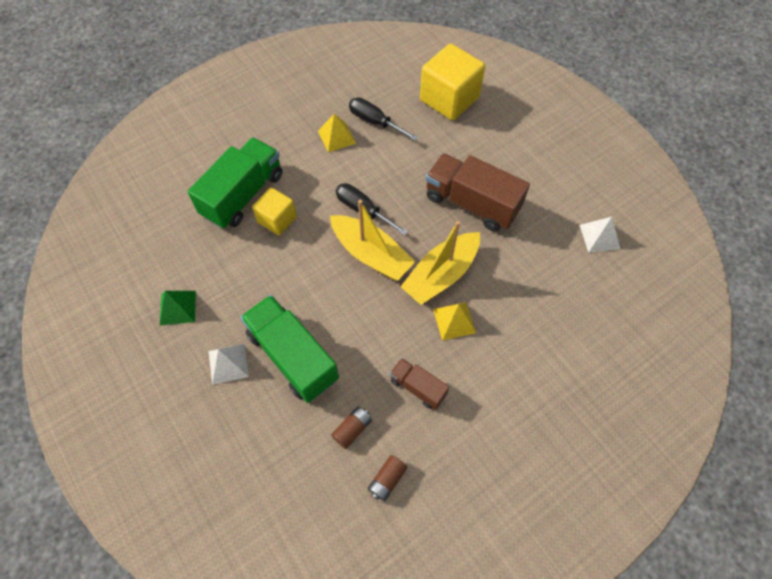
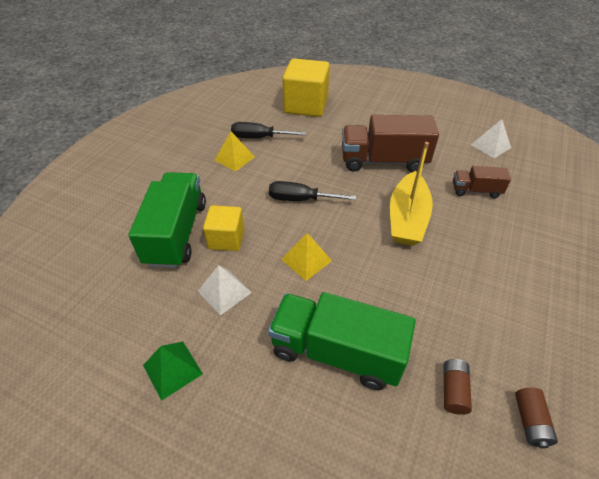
camera: 30 degrees left, 15 degrees down
(228, 363) = (273, 398): white pyramid -> white pyramid (224, 291)
(371, 254) = (336, 229): yellow boat -> none
(418, 387) = (473, 316): brown truck -> brown truck (475, 191)
(454, 321) = (450, 247): yellow pyramid -> yellow pyramid (306, 260)

